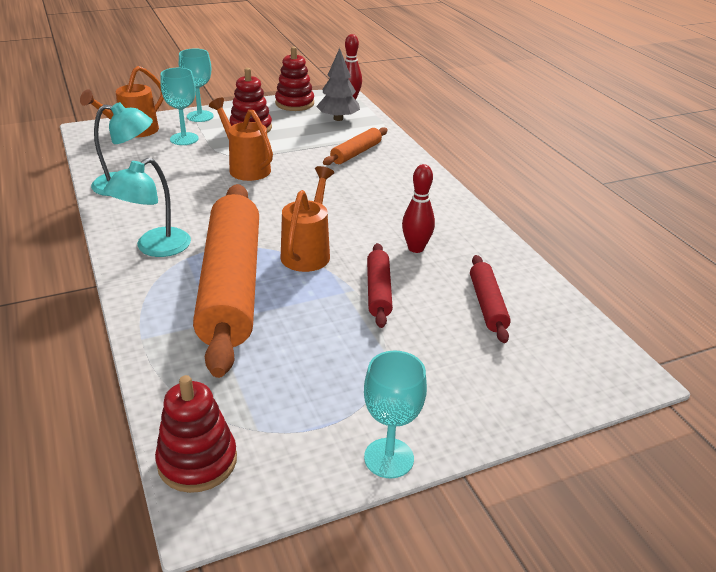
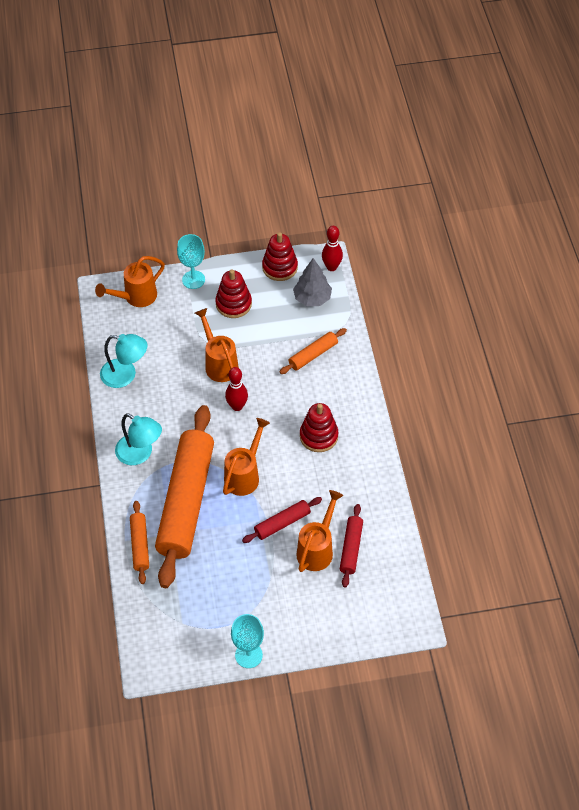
camera: 15 degrees right, 20 degrees up
(154, 248) = (140, 454): turquoise lamp -> turquoise lamp turned 105 degrees counterclockwise
(167, 340) = (140, 545): none -> orange rolling pin
(184, 139) = (176, 314): turquoise goblet -> none
(197, 461) = (147, 637): red stacking toy -> red stacking toy (318, 436)
(378, 291) = (282, 523): red rolling pin -> red rolling pin turned 45 degrees clockwise
(416, 248) = (322, 483): red bowling pin -> red bowling pin (237, 406)
(440, 311) = (317, 549): none -> orange watering can

